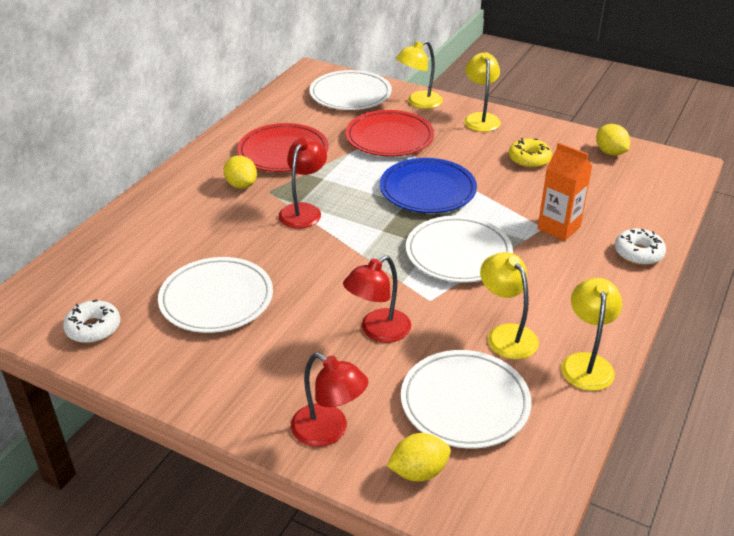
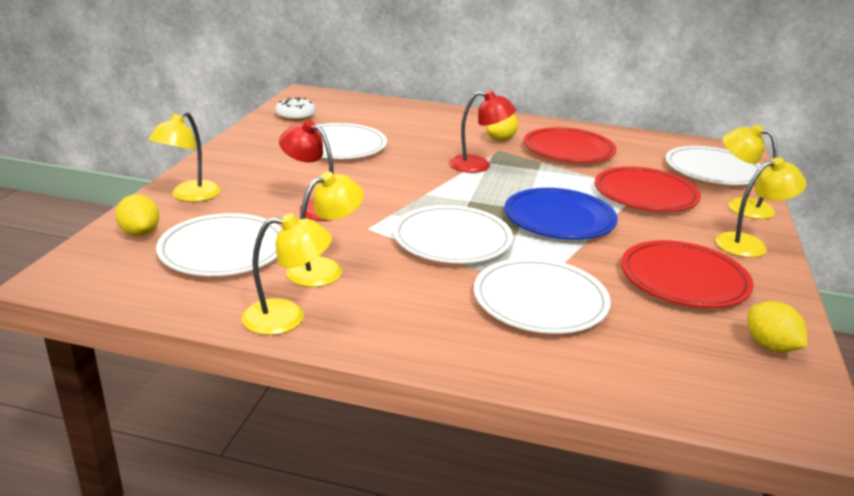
camera: 75 degrees right, 10 degrees down
(328, 431) = (189, 196): red lamp -> yellow lamp
(529, 159) = (684, 279): yellow donut -> red plate
(558, 228) = (540, 301): orange carton -> white plate
(610, 152) = (770, 346): yellow lemon -> yellow lemon turned 75 degrees counterclockwise
(638, 253) = (520, 363): white donut -> none

